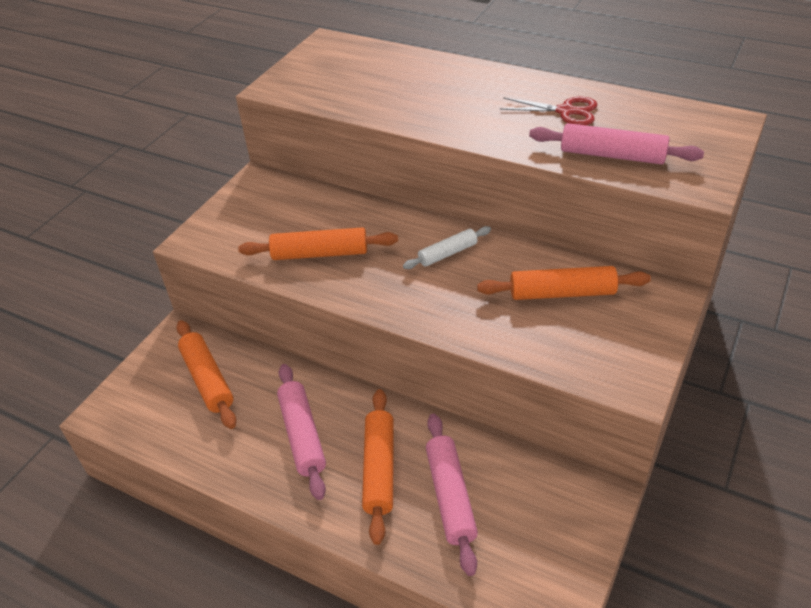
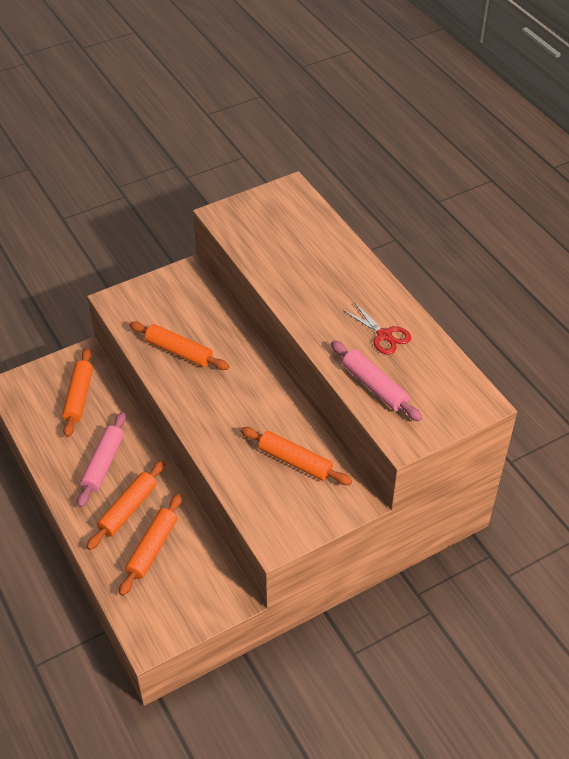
camera: 30 degrees right, 5 degrees up
(447, 253) = (254, 394): white rolling pin -> none
(450, 496) = (152, 548): pink rolling pin -> orange rolling pin

